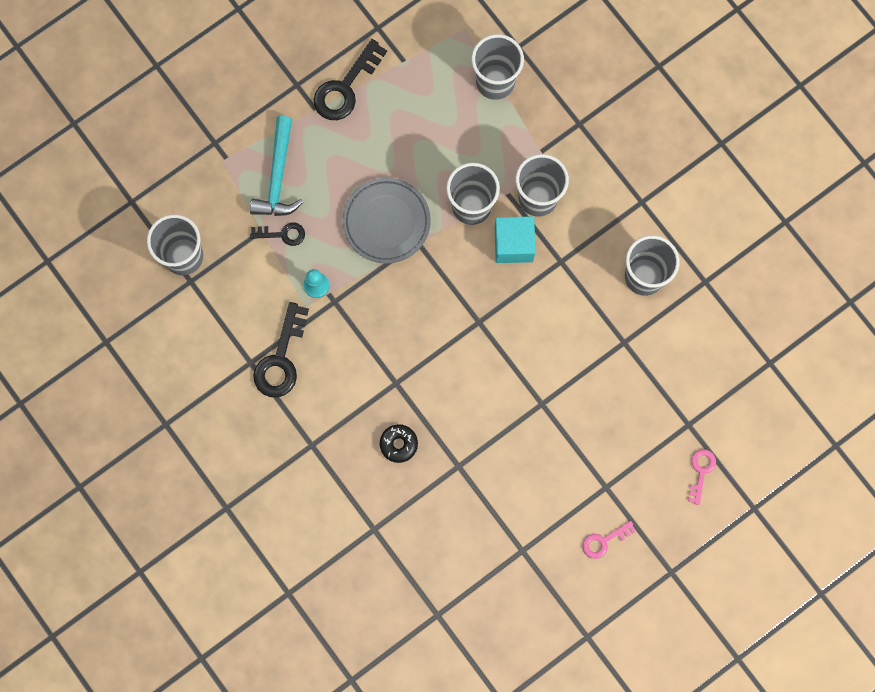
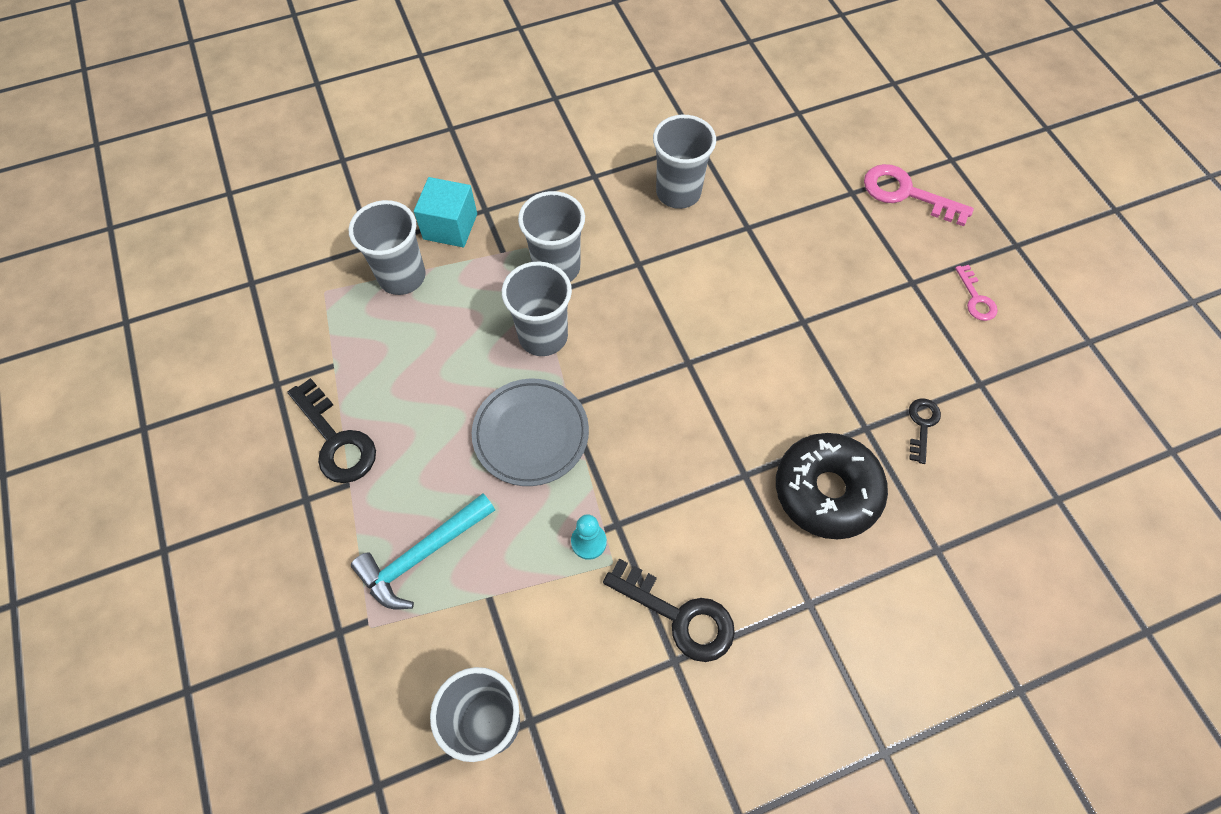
camera: 75 degrees left, 15 degrees down
(278, 177) = (422, 555): turquoise hammer -> turquoise hammer turned 120 degrees clockwise
(282, 234) = (504, 569): black key -> black key (922, 425)
(398, 444) = (826, 491): black donut -> black donut, size x2.12
(513, 244) = (604, 304): turquoise cube -> turquoise cube (450, 226)
(701, 471) = (906, 194): pink key -> pink key, size x1.76

